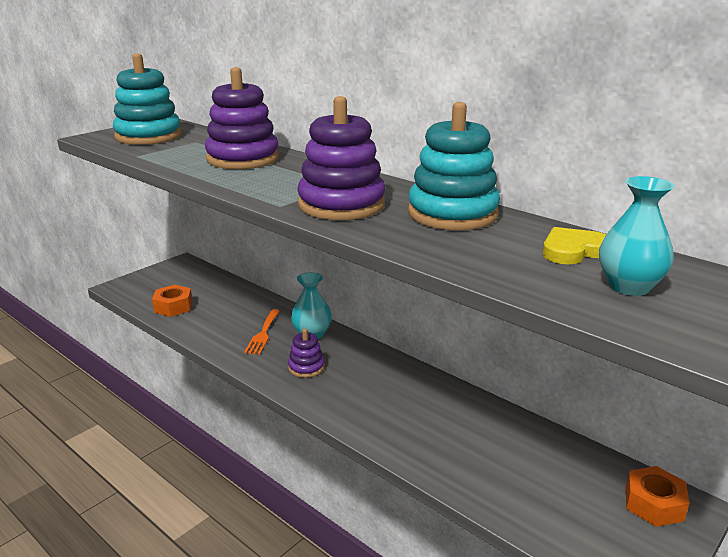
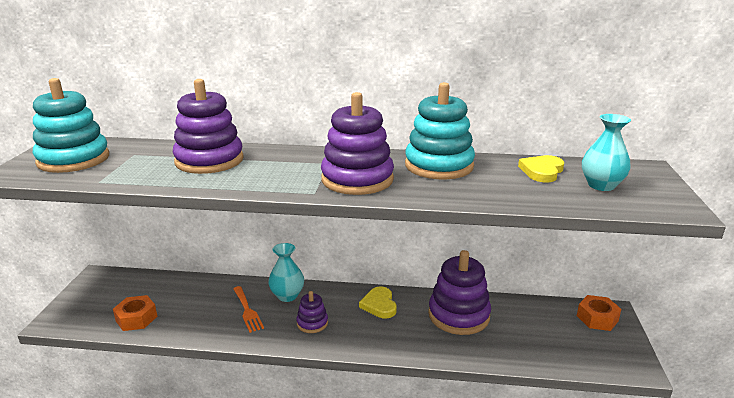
camera: 35 degrees left, 0 degrees up
(390, 377) = (379, 305): none -> yellow heart
(466, 422) = (458, 315): none -> purple stacking toy

